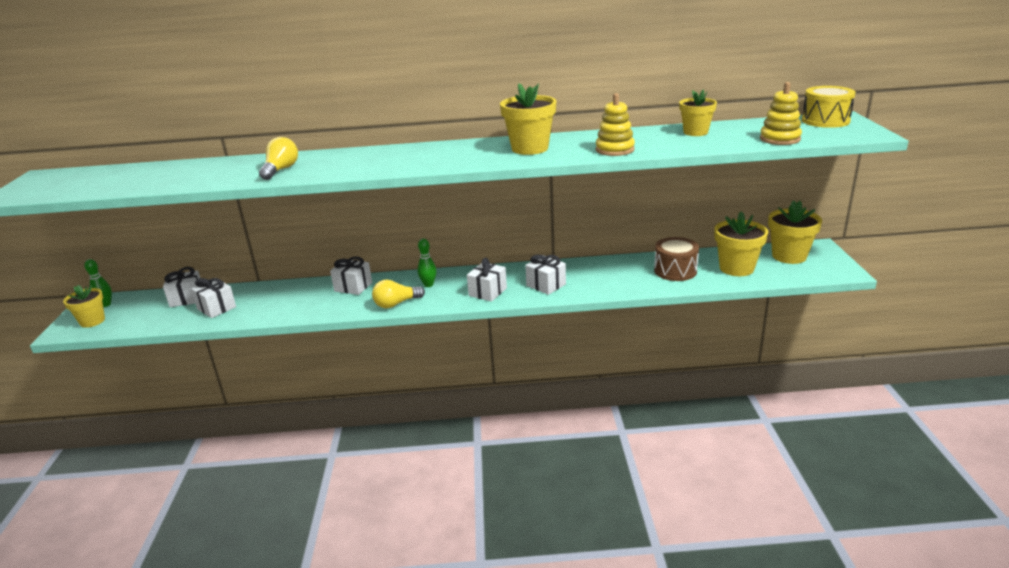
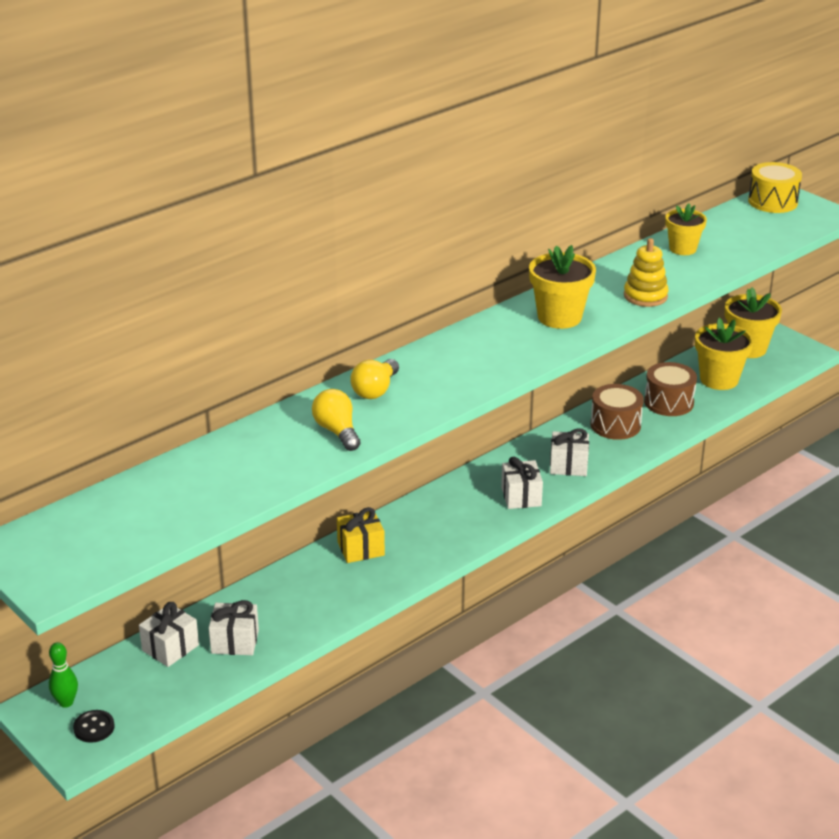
camera: 40 degrees left, 5 degrees up
(92, 321) = (94, 728): yellow flower pot -> black button
(353, 287) = (361, 549): white gift -> yellow gift
(396, 304) = (445, 549): yellow light bulb -> yellow light bulb (375, 390)
(428, 285) = (444, 512): green bowling pin -> none
(615, 272) = (615, 425): none -> brown drum
(780, 139) = (768, 240): yellow stacking toy -> none

